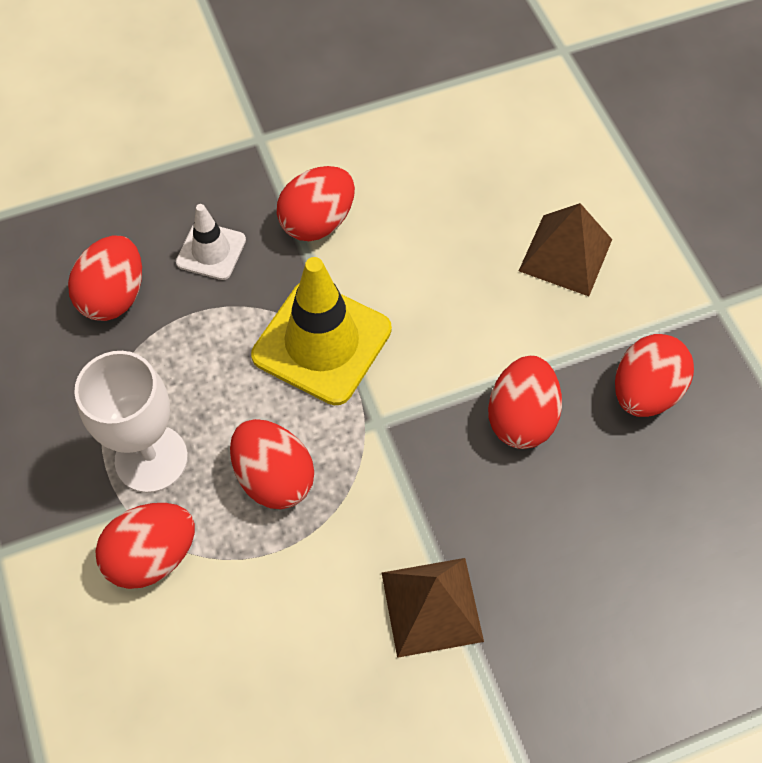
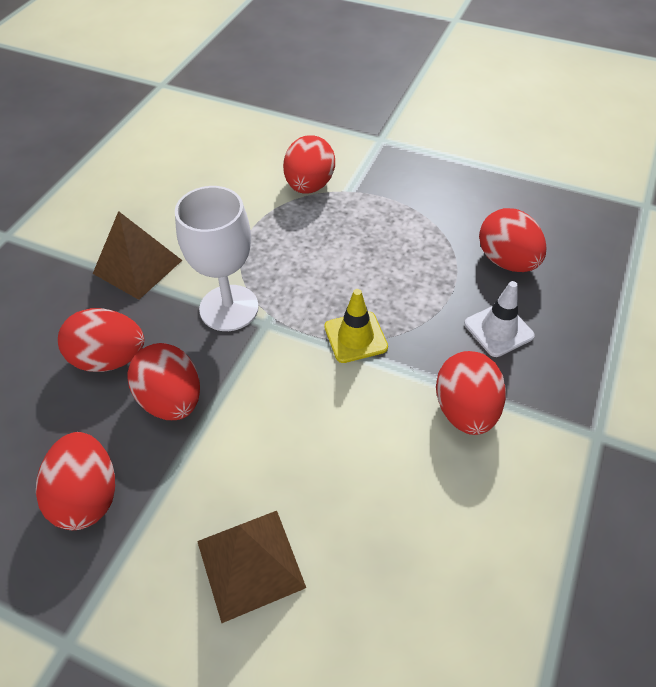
camera: 135 degrees right, 10 degrees down
(151, 459) = (367, 215): white goblet -> white goblet (229, 308)
(274, 477) = (292, 254): red egg -> red egg (109, 359)
(322, 342) = (355, 337): yellow traffic cone -> yellow traffic cone, size x0.54

